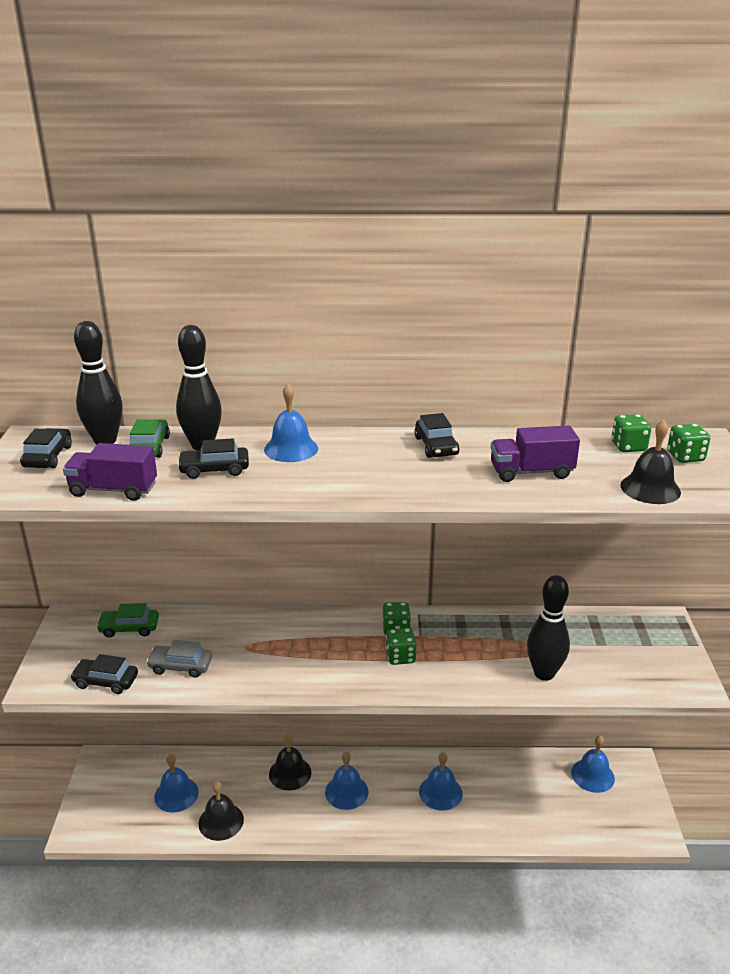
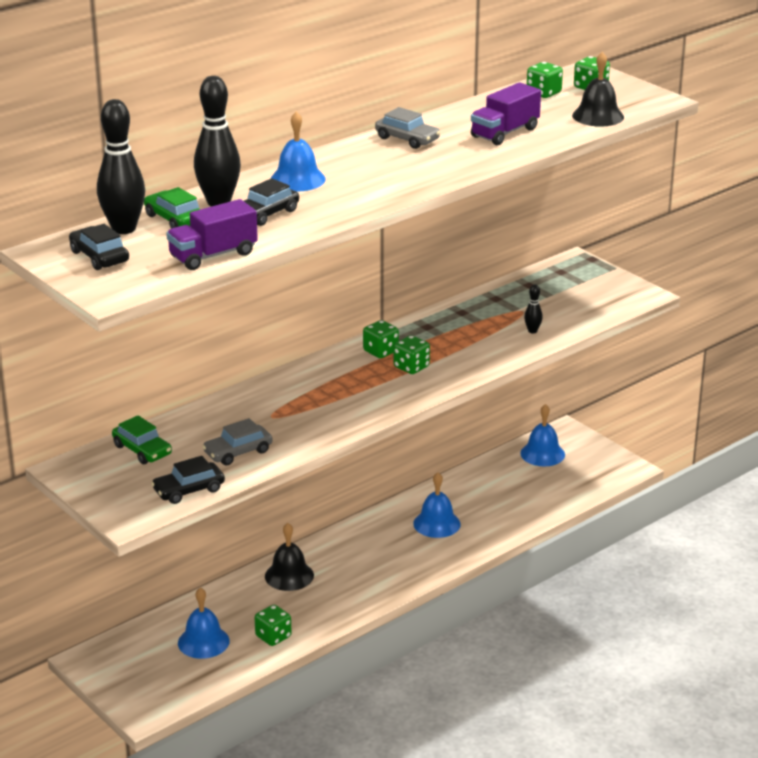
camera: 40 degrees left, 0 degrees up
(129, 628) = (142, 450): green car -> green car turned 90 degrees counterclockwise
(221, 821) = (273, 637): black bell -> green dice
(346, 791) = (357, 562): blue bell -> none
(436, 446) = (407, 139): black car -> grey car
(544, 673) = (532, 331): black bowling pin -> black bowling pin, size x0.45

